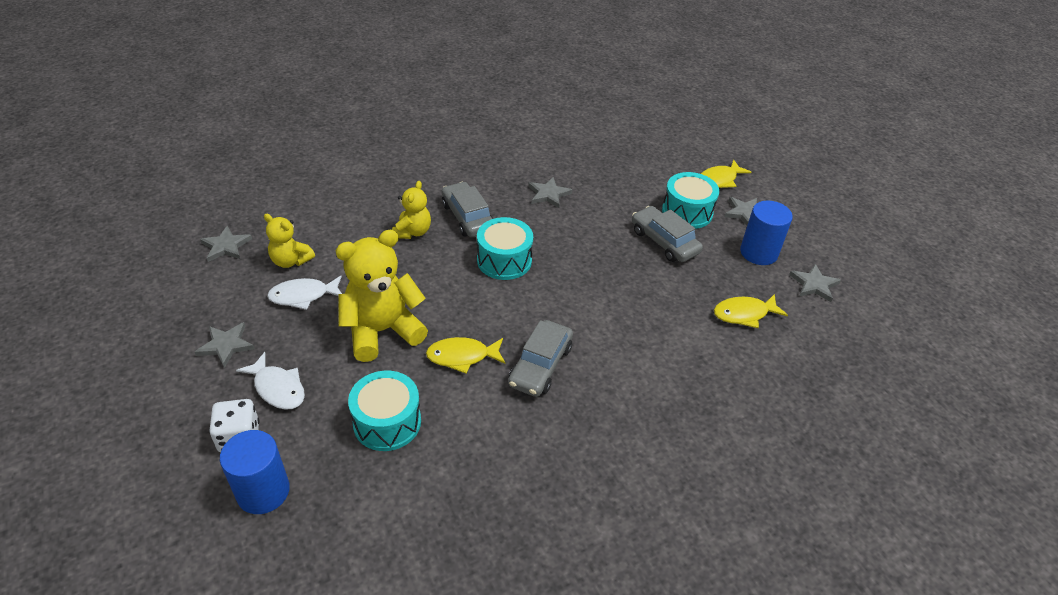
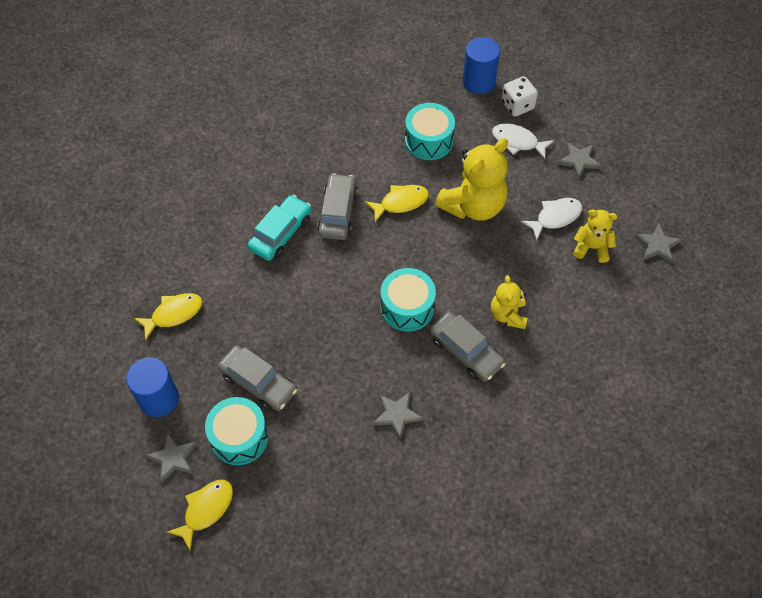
camera: 165 degrees right, 15 degrees up
(614, 361) = (281, 233): none -> turquoise car
(814, 284) = (104, 372): grey star -> none

